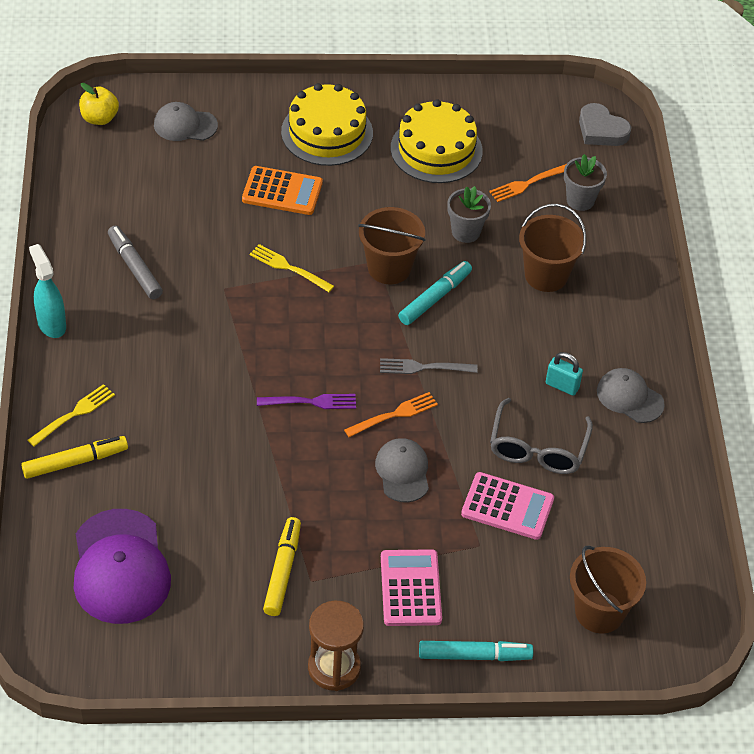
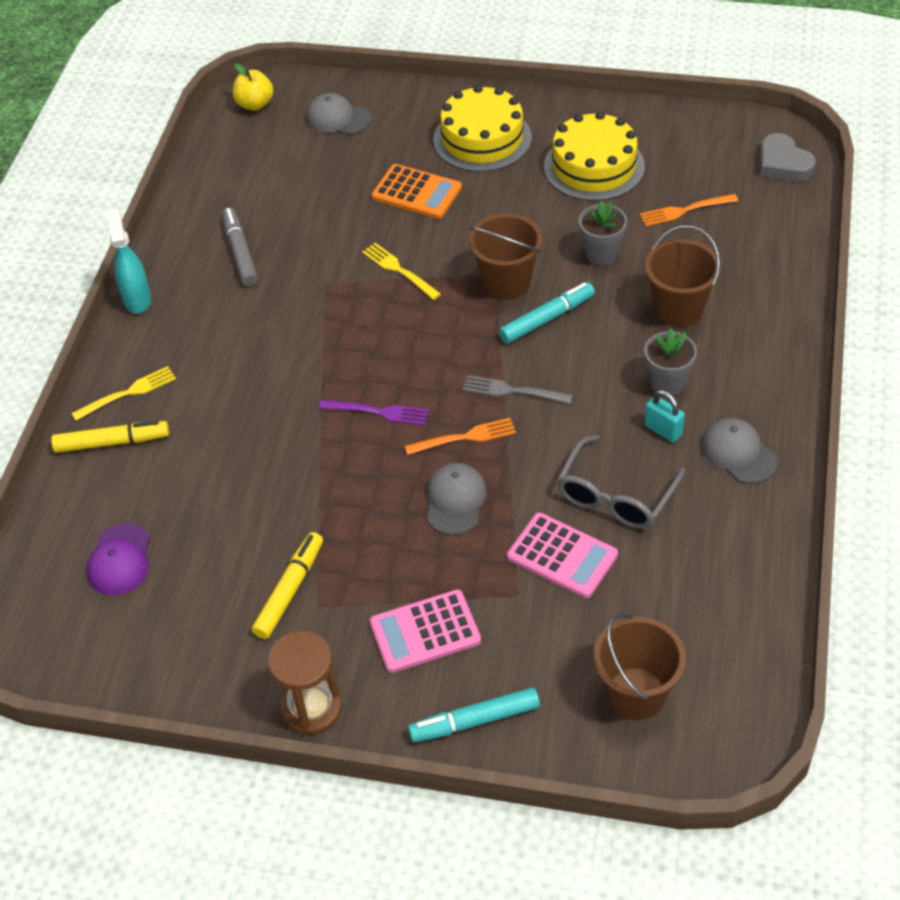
camera: 20 degrees right, 0 degrees up
(120, 567) = (119, 560): purple cap -> purple cap, size x0.58
(411, 588) = (425, 632): pink calculator -> pink calculator turned 120 degrees counterclockwise
(474, 655) = (474, 721): turquoise marker -> turquoise marker turned 150 degrees clockwise
(580, 200) = (739, 234): grey flower pot -> grey flower pot (667, 383)

